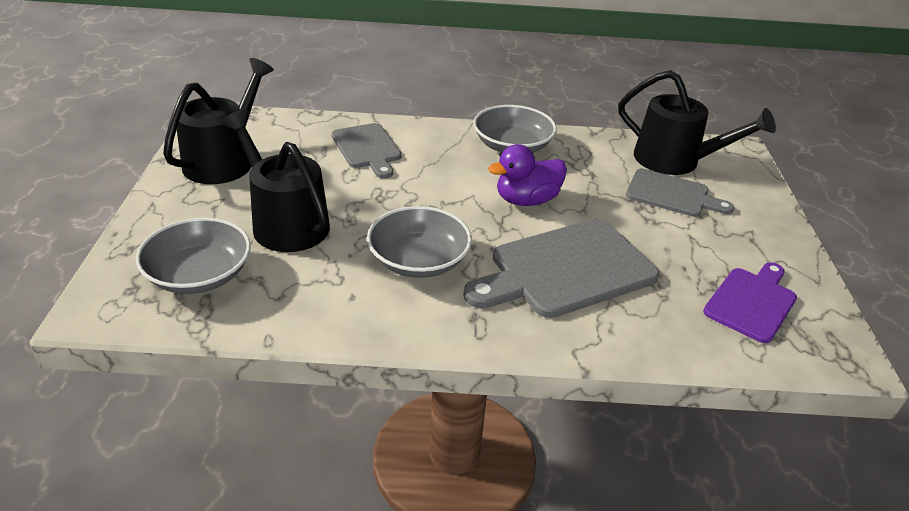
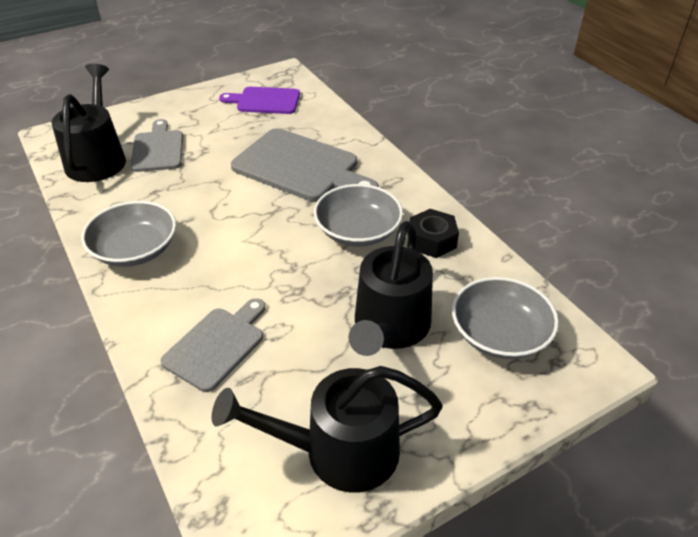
camera: 120 degrees left, 5 degrees up
(352, 301) = (432, 240): none -> black nut
(526, 200) = (227, 210): purple duck -> none

